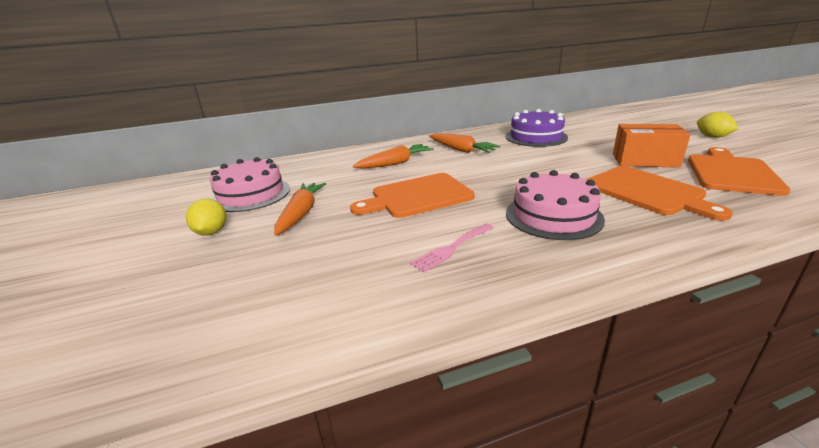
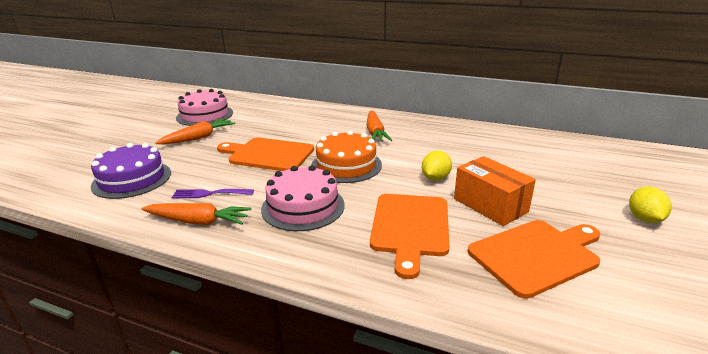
camera: 40 degrees right, 0 degrees up
(211, 232) = (151, 130): yellow lemon -> yellow lemon (435, 178)
(395, 163) = (311, 125): orange carrot -> orange carrot (198, 221)
(451, 248) = (209, 194): pink fork -> purple fork
(502, 177) = (346, 165): none -> orange cake
(536, 137) = (460, 144): purple cake -> purple cake (132, 179)

